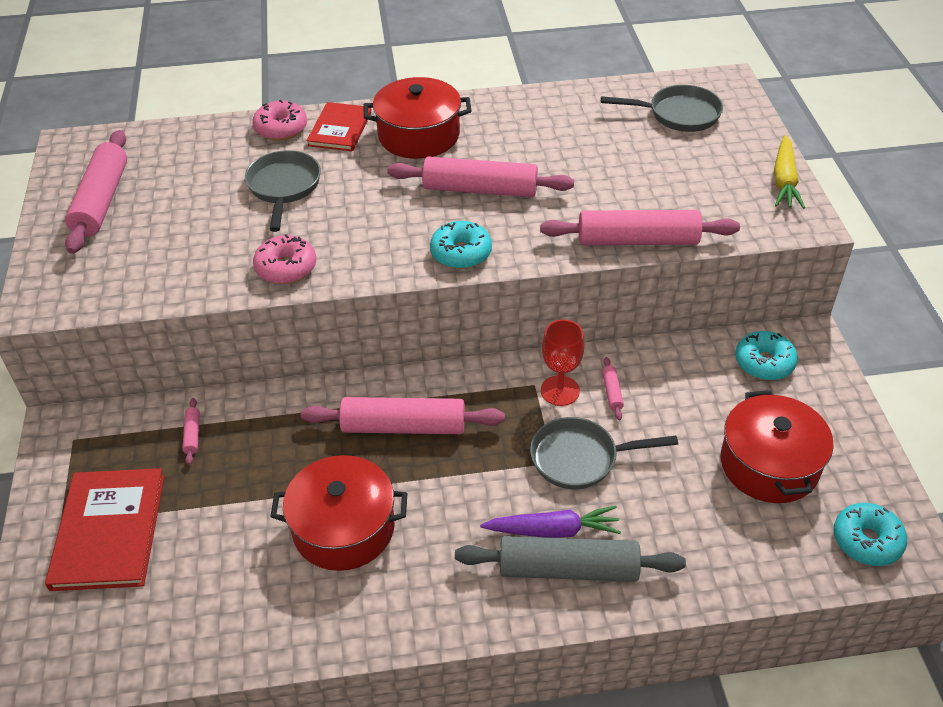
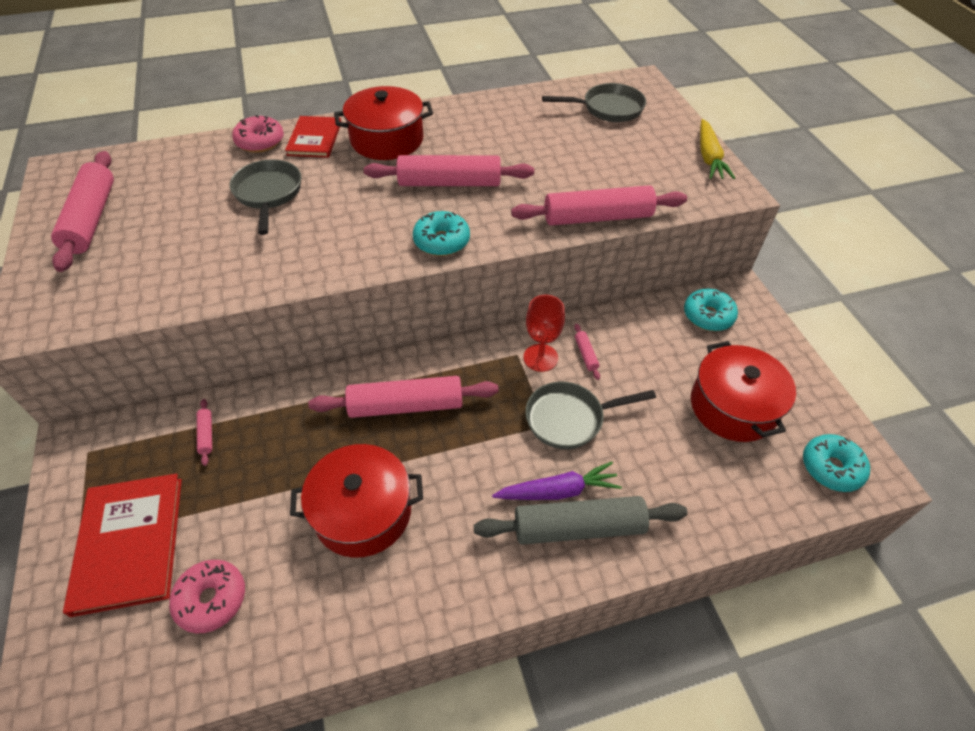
camera: 10 degrees left, 5 degrees up
(286, 268) = (278, 268): pink donut -> pink donut (211, 599)

